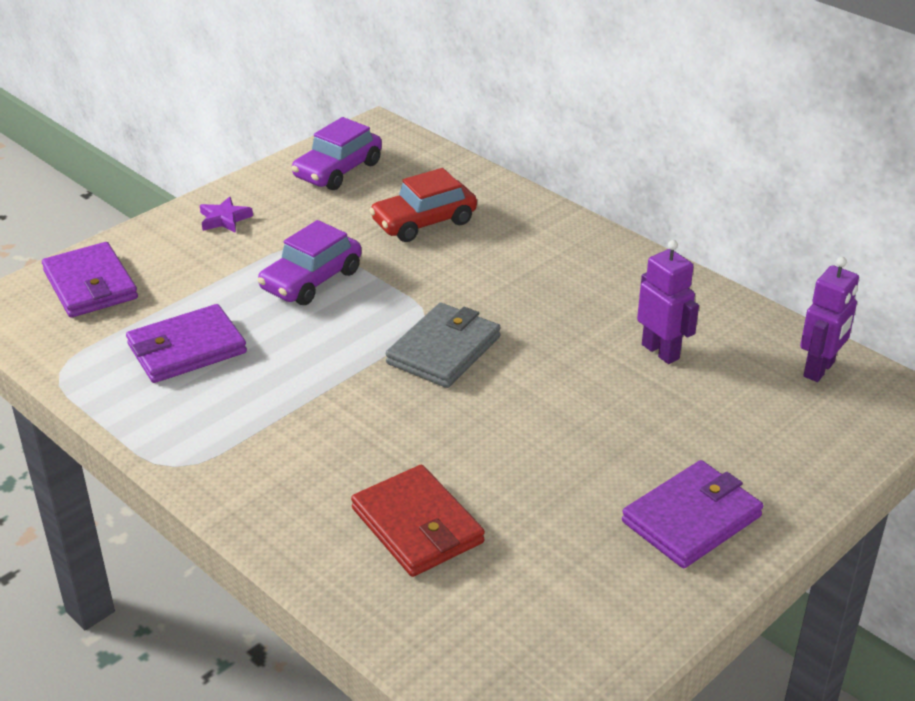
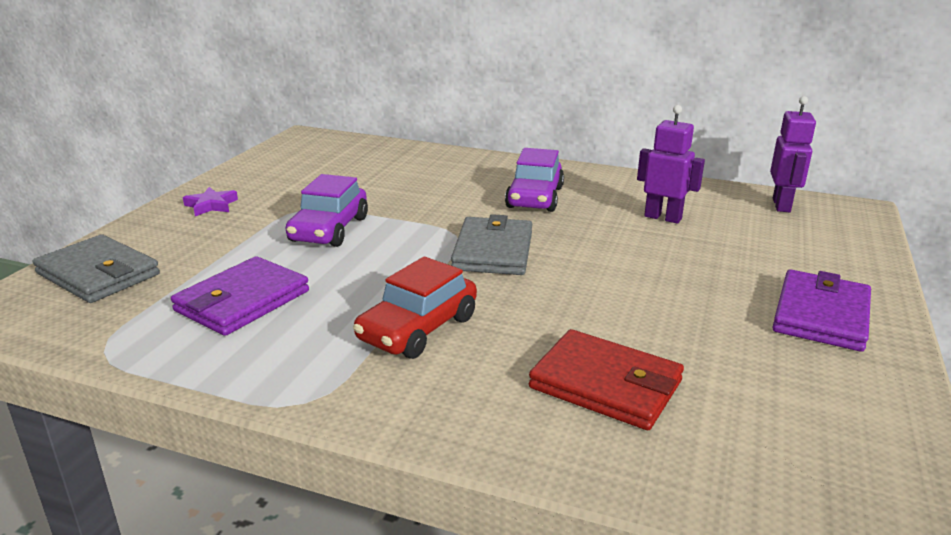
camera: 25 degrees left, 10 degrees down
(90, 285) = (98, 274): purple wallet -> grey wallet
(338, 170) = (293, 162): purple car -> purple car (535, 197)
(424, 222) = (395, 179): red car -> red car (418, 329)

